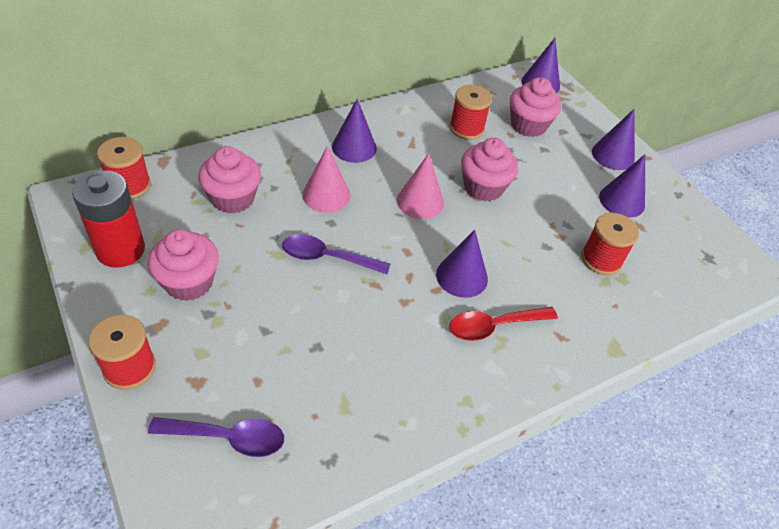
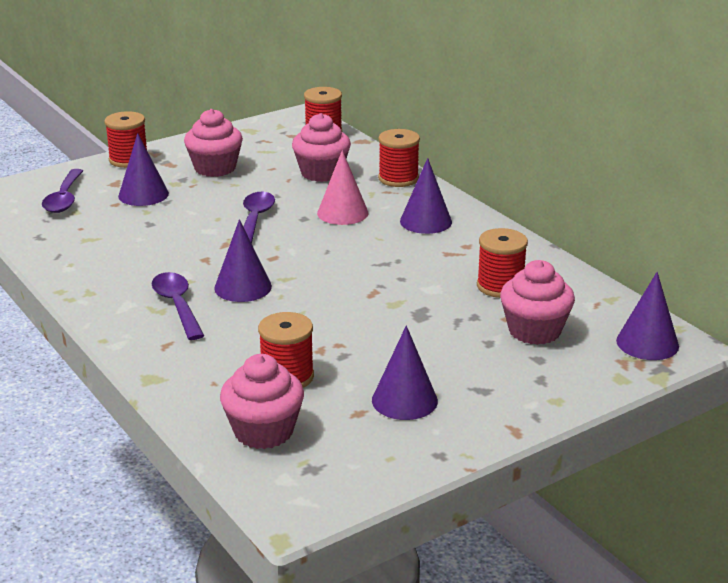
camera: 90 degrees right, 20 degrees down
(120, 250) = (246, 140): red battery -> none
(263, 150) = (398, 178): none -> red spool
(420, 201) = (351, 261): pink cone -> none
(483, 187) = (390, 298): pink cupcake -> pink cupcake (263, 431)
(494, 326) = (177, 305): red spoon -> purple spoon
(613, 155) = (504, 399): purple cone -> purple cone (143, 194)

